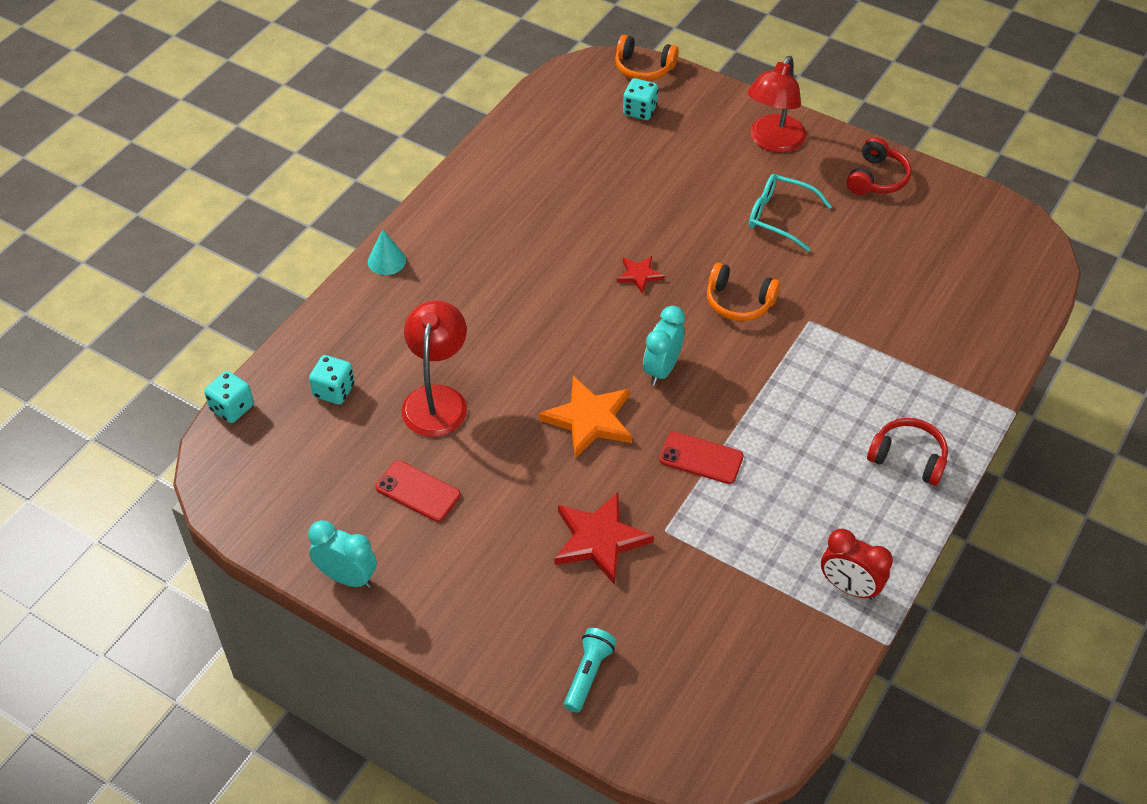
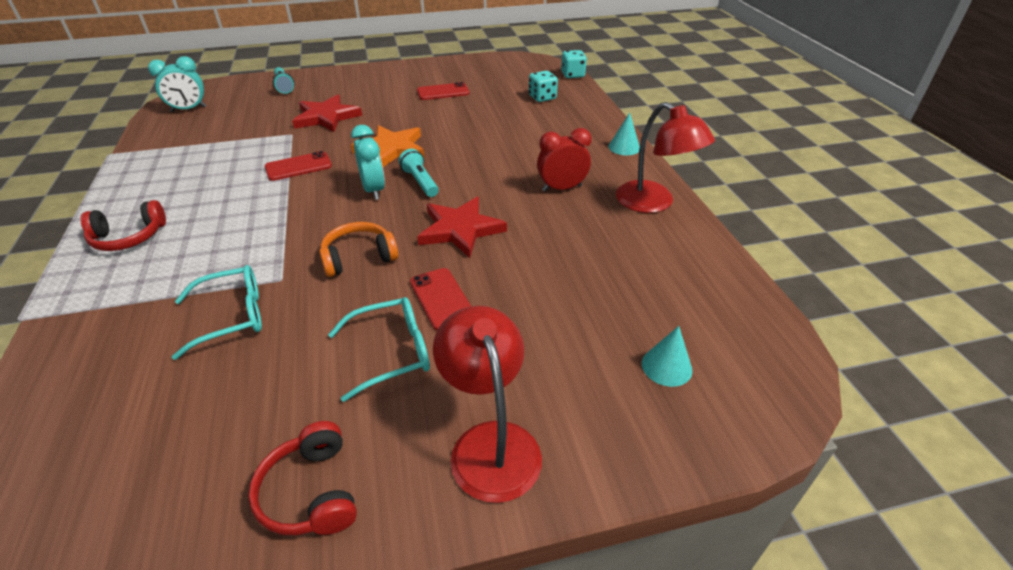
camera: 135 degrees right, 10 degrees down
(347, 577) = (432, 65): turquoise clock -> turquoise clock (188, 109)
(437, 399) = (488, 117): red lamp -> red lamp (654, 203)
(612, 350) = (420, 182): none -> turquoise flashlight
(639, 111) = (666, 366): turquoise dice -> turquoise cone
(639, 275) = (460, 229): red star -> red star, size x1.86
(643, 68) = (750, 427): orange headphones -> none
(715, 229) = (442, 299): none -> red phone
(849, 587) = (148, 162): red clock -> red clock (561, 188)
(862, 310) = (232, 316): none -> turquoise glasses

